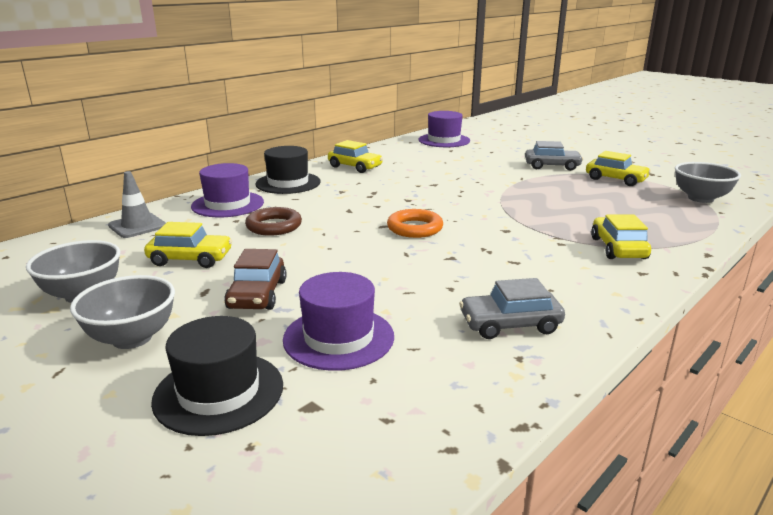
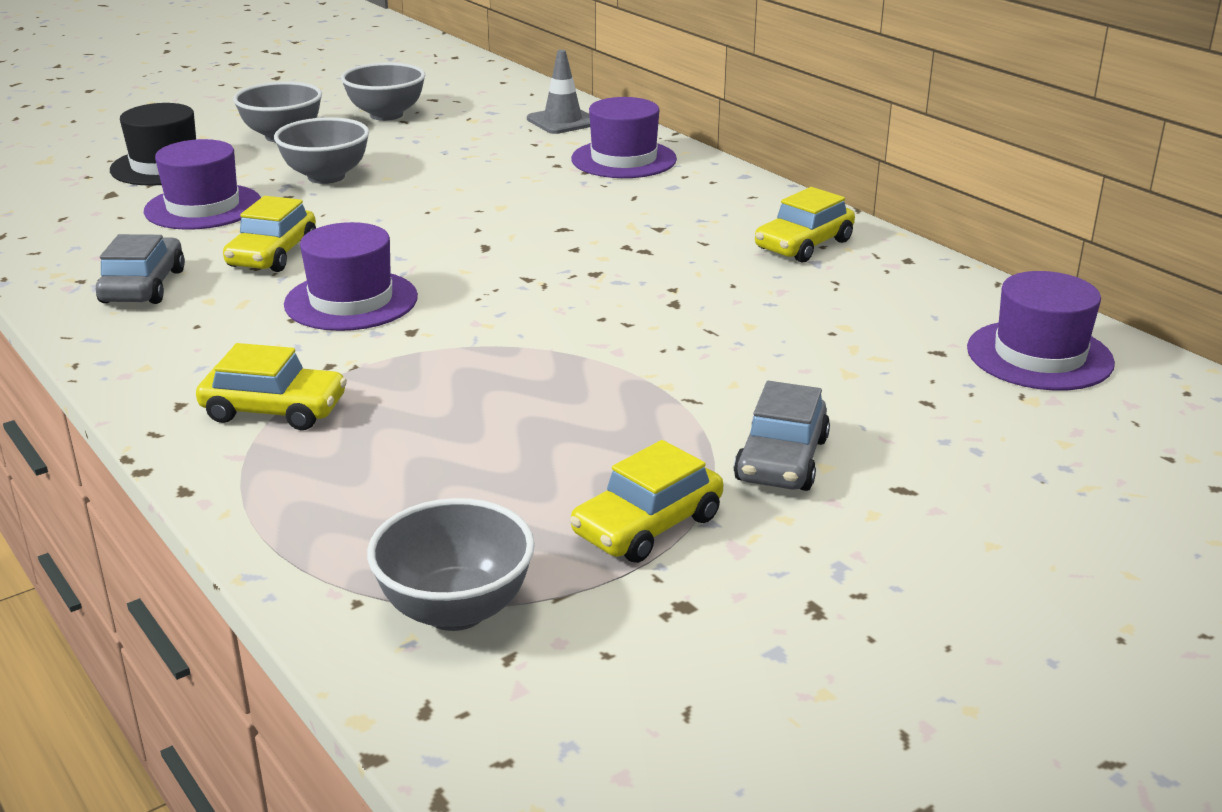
camera: 100 degrees right, 5 degrees up
(190, 259) = (443, 148): yellow car -> yellow car (273, 254)
(257, 294) = (326, 177): brown car -> grey bowl
(274, 226) = (522, 184): brown ring -> none
(288, 183) = (714, 193): black hat -> none
(415, 228) = (462, 266): orange ring -> none
(481, 250) = (351, 301): none -> purple hat

